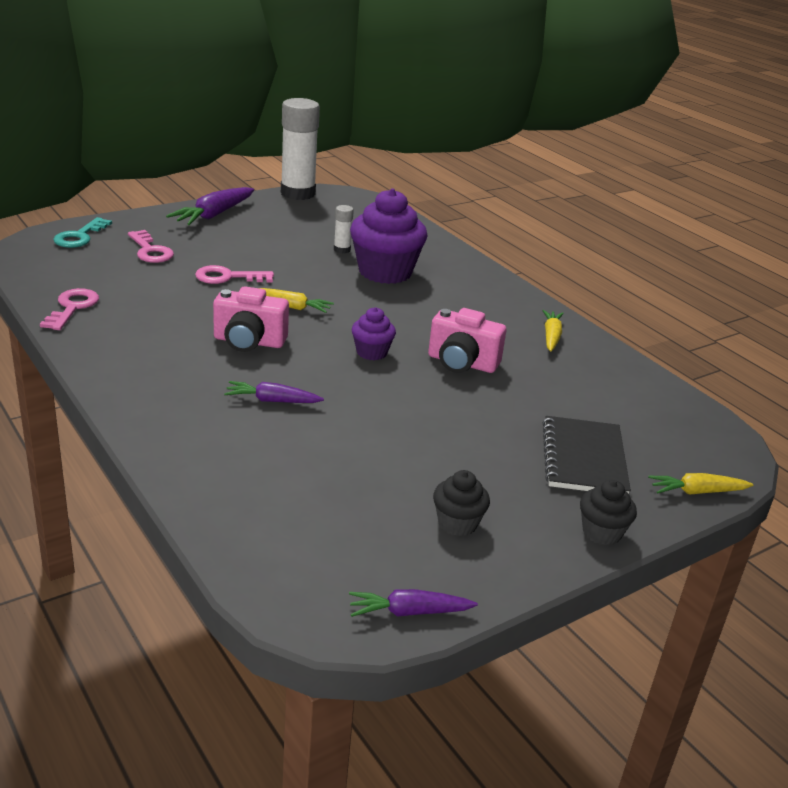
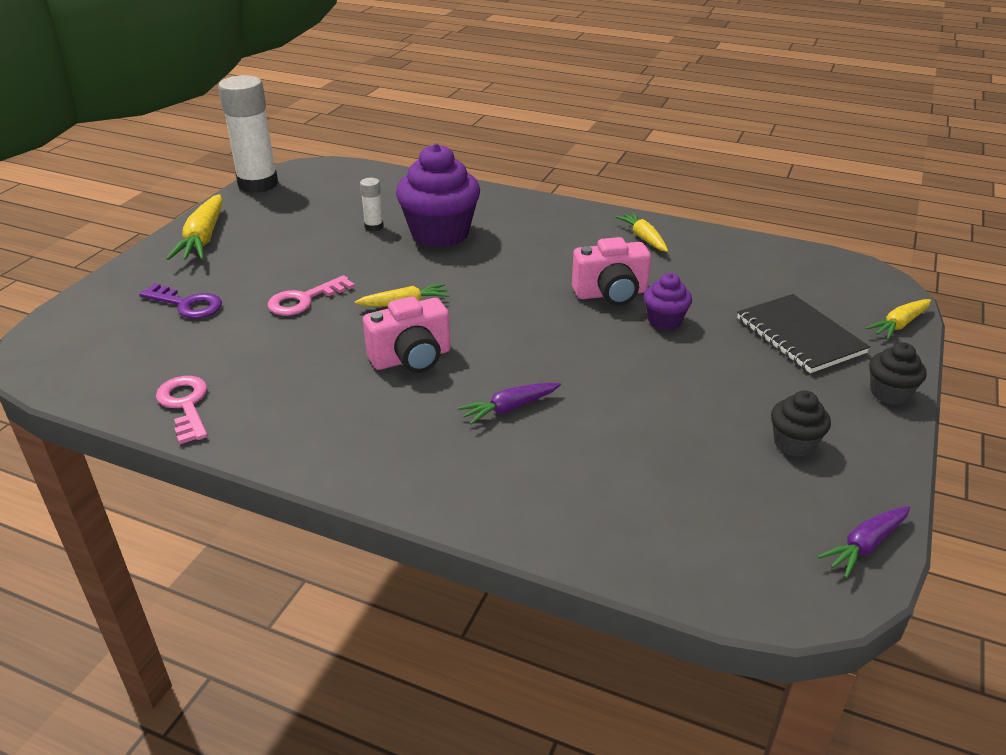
camera: 30 degrees left, 5 degrees up
(79, 237) = (86, 320): turquoise key -> none
(150, 251) = (187, 304): pink key -> purple key
(214, 215) = (203, 238): purple carrot -> yellow carrot
(371, 352) = (529, 318): purple cupcake -> purple cupcake (664, 321)

